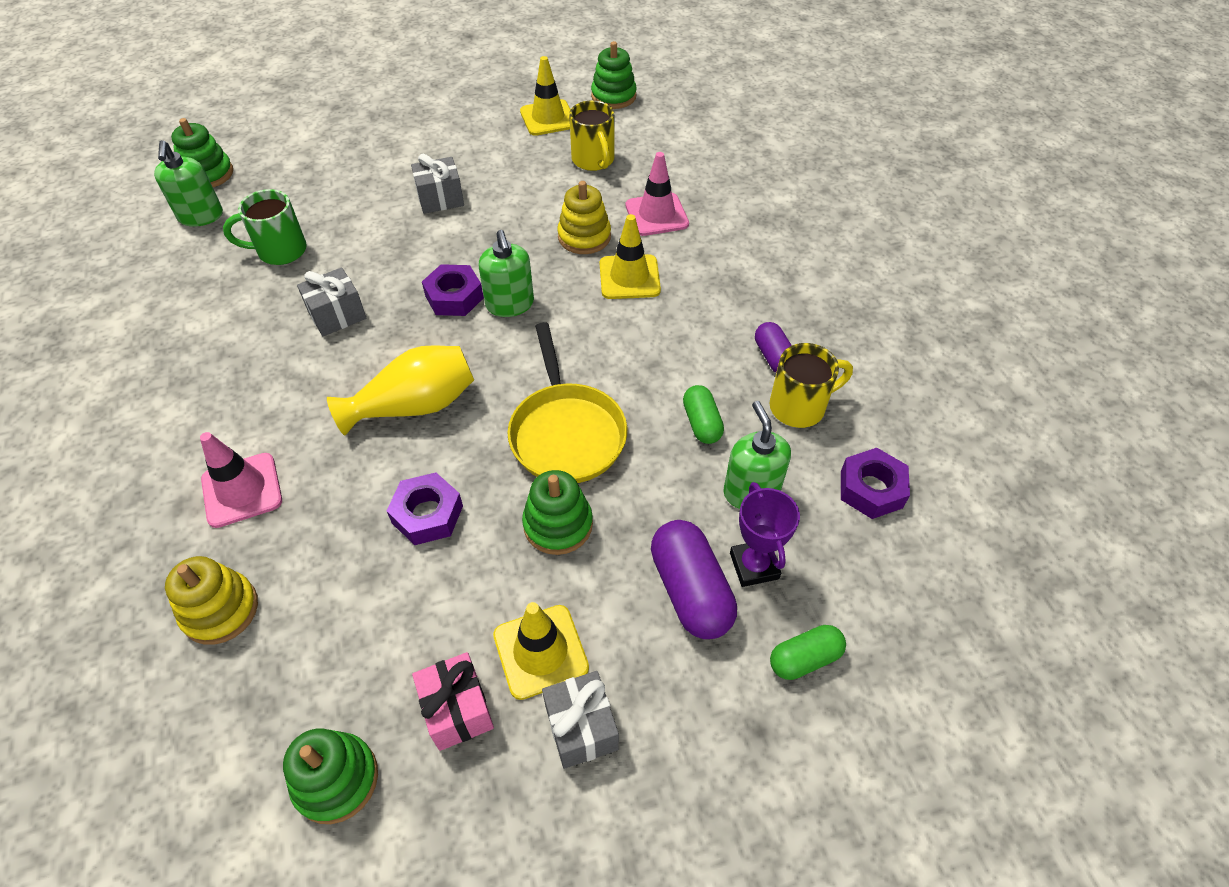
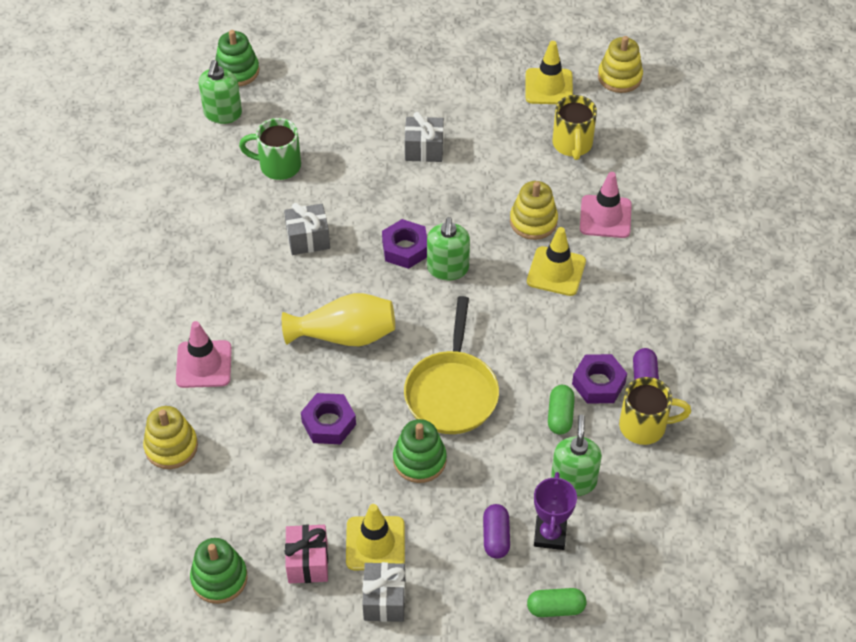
camera: 20 degrees right, 0 degrees up
(613, 96) = (619, 77): green stacking toy -> yellow stacking toy
(690, 590) = (496, 537): purple capsule -> purple capsule, size x0.61
(871, 489) = (668, 508): purple nut -> purple nut (598, 383)

